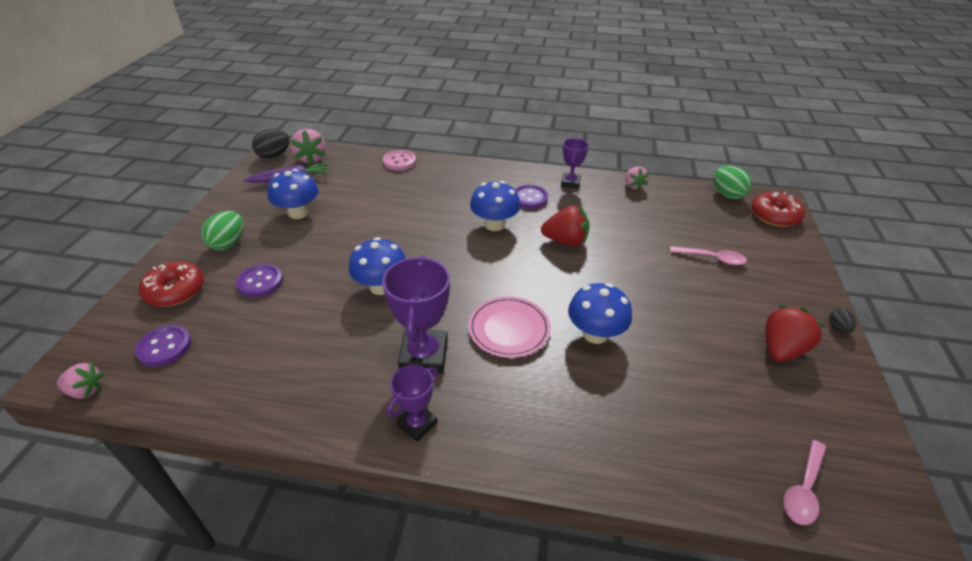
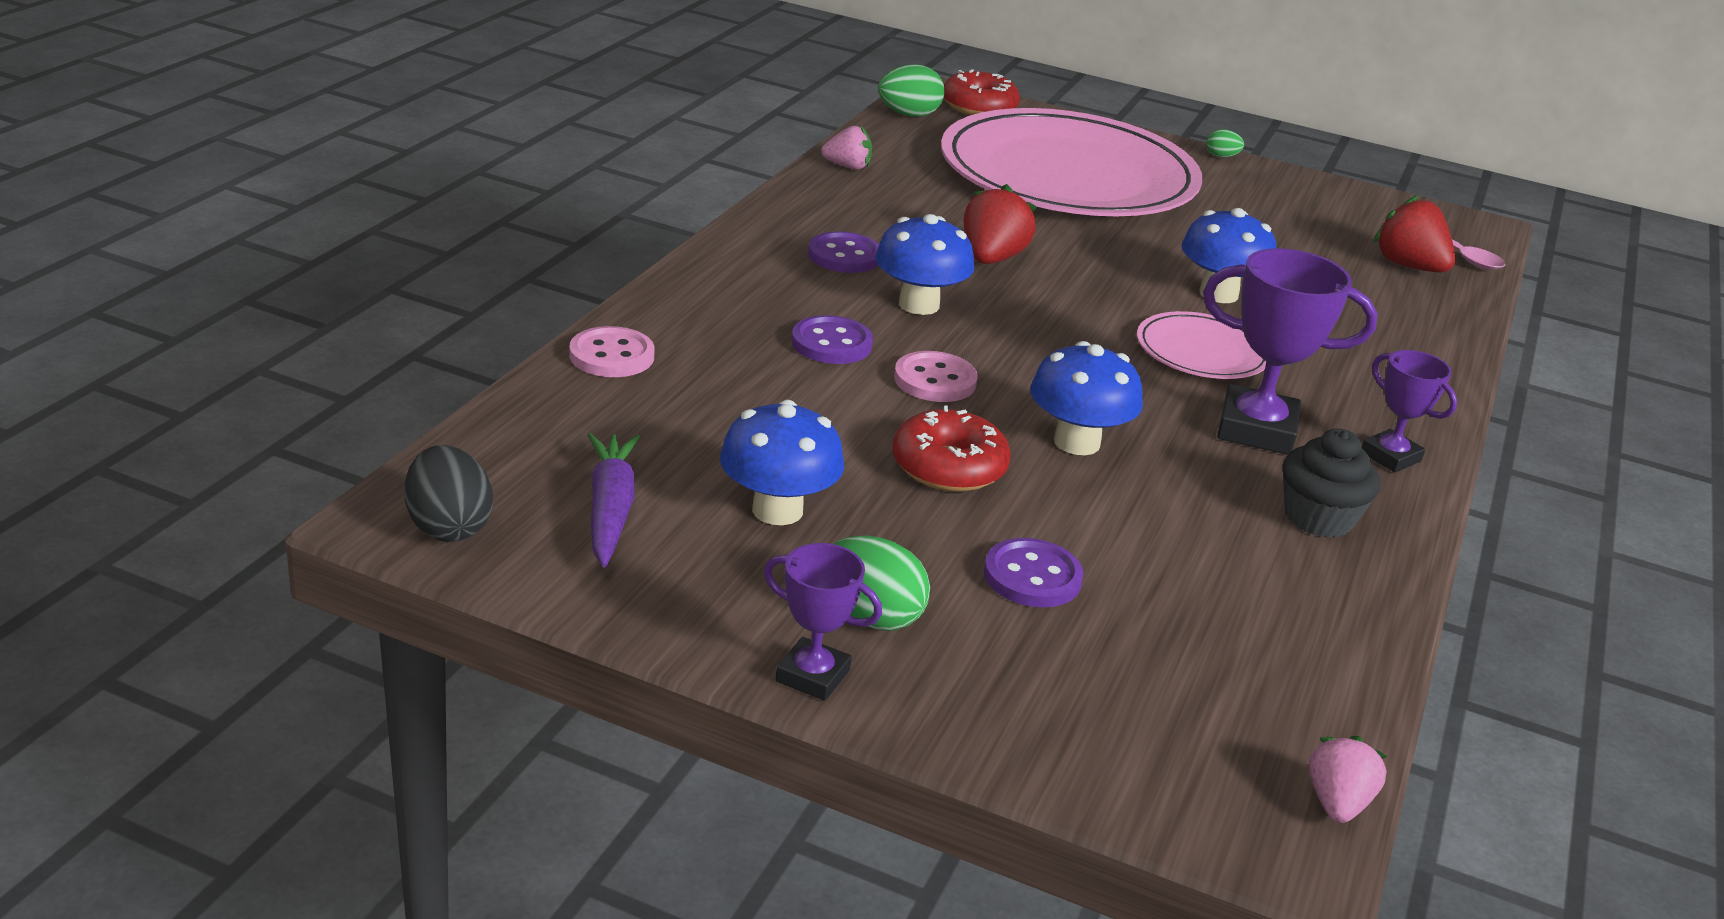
camera: 80 degrees left, 10 degrees down
(164, 347) = (1219, 703): purple button -> purple button (831, 343)
(175, 291) = (1037, 695): red donut -> red donut (948, 467)
(311, 158) = (508, 470): pink strawberry -> none
(332, 385) = (1318, 518): none -> black cupcake
(421, 238) = (935, 380): none -> pink button
(570, 183) = (810, 210): purple trophy -> purple trophy (812, 676)
(712, 258) = (1068, 175): pink spoon -> pink plate
(781, 349) = (1255, 196): red strawberry -> red strawberry (1409, 266)
(838, 328) = (1221, 156): black egg -> green egg

